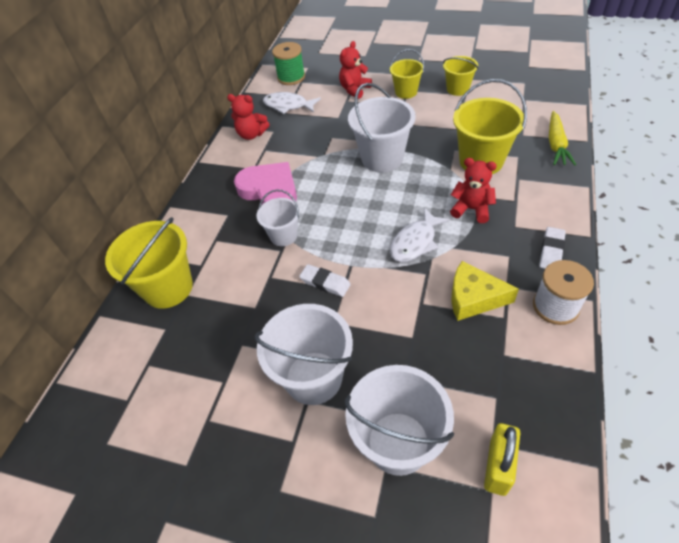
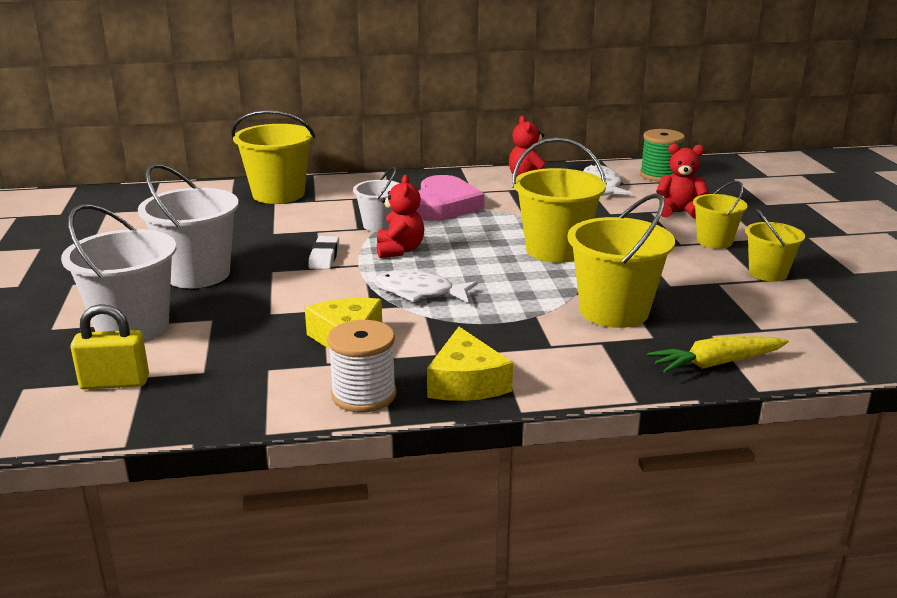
camera: 60 degrees right, 25 degrees down
(382, 158) = (555, 250): white bucket -> yellow bucket
(471, 209) = (506, 318): red teddy bear -> red teddy bear (399, 250)
(551, 251) = (466, 382): white eraser -> yellow cheese

